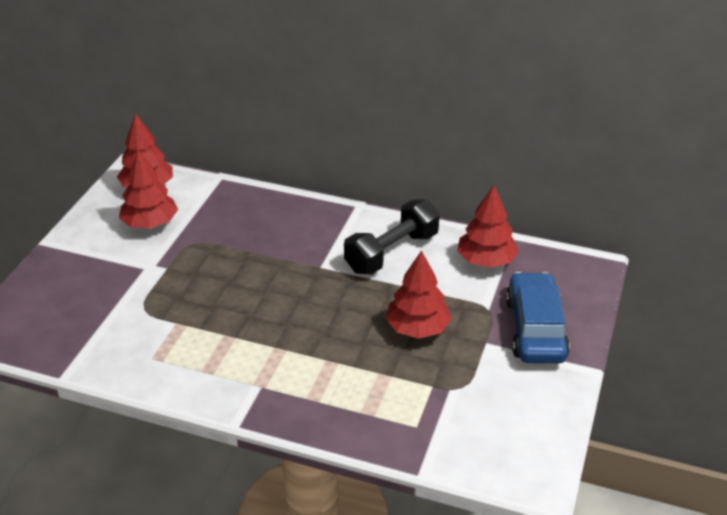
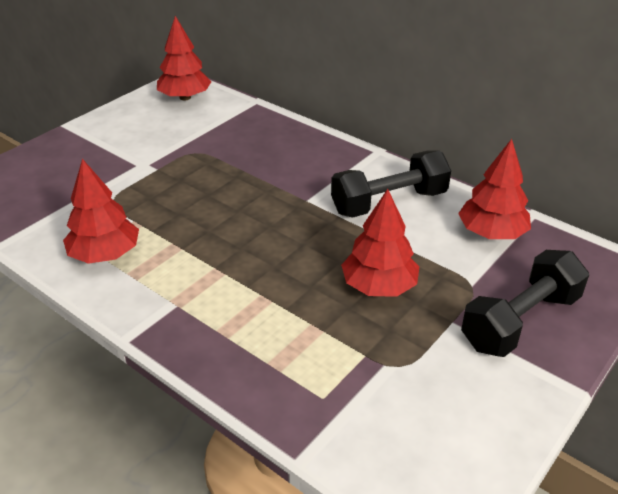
camera: 20 degrees right, 0 degrees up
(150, 223) = (167, 128): red tree -> red tree (105, 254)
(535, 329) = (520, 321): blue car -> black dumbbell

